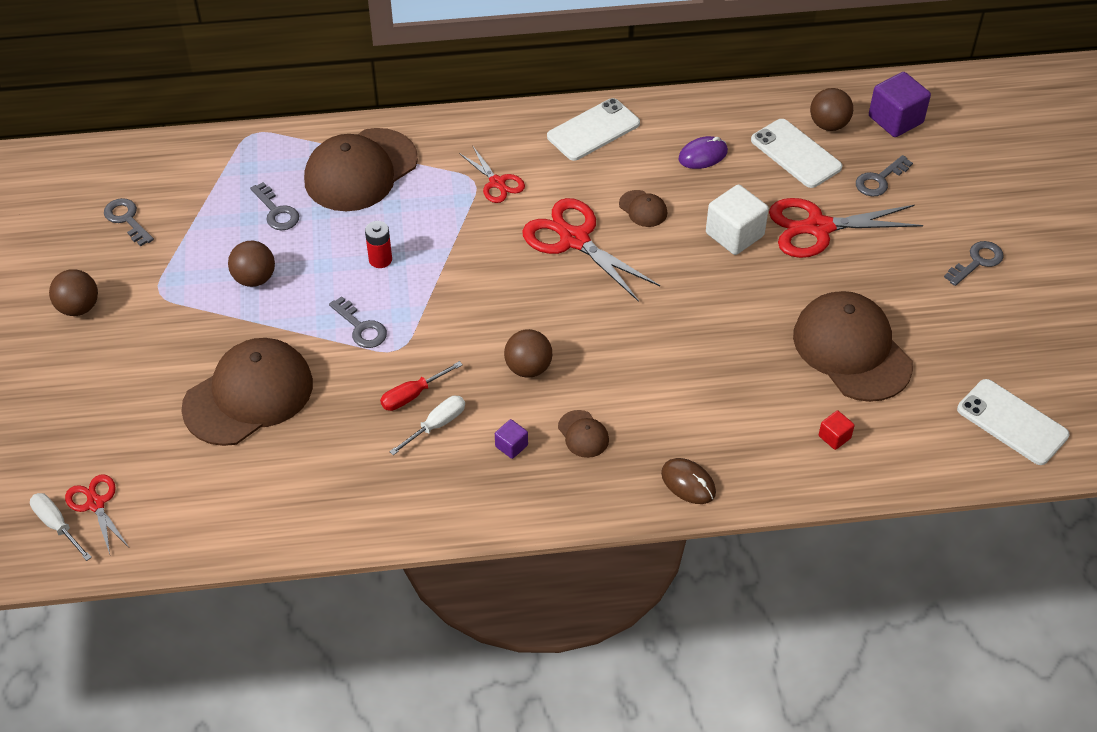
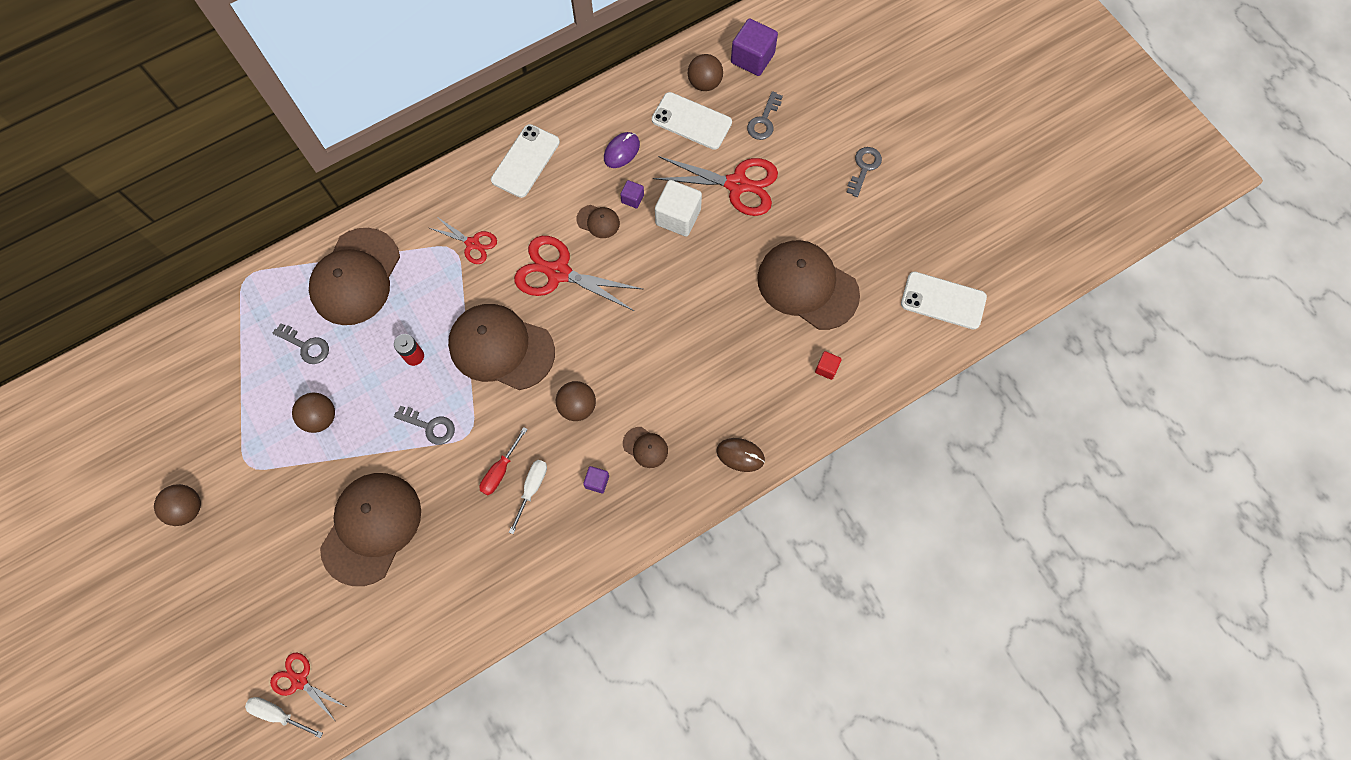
camera: 25 degrees left, 20 degrees up
(127, 219) = (183, 407): grey key -> none
(475, 285) = (501, 348): none -> brown cap
(692, 201) = (632, 198): none -> purple cube
(818, 228) = (737, 184): red scissors -> red scissors turned 135 degrees counterclockwise

